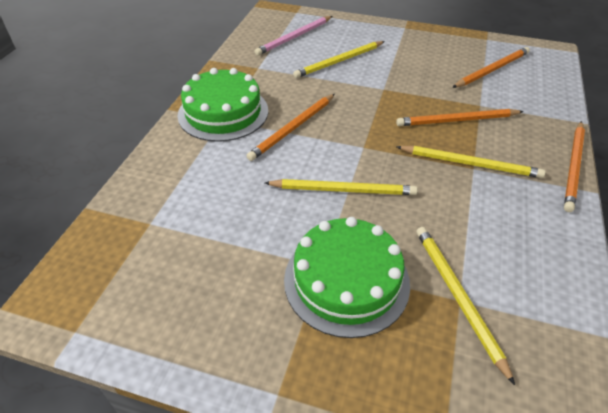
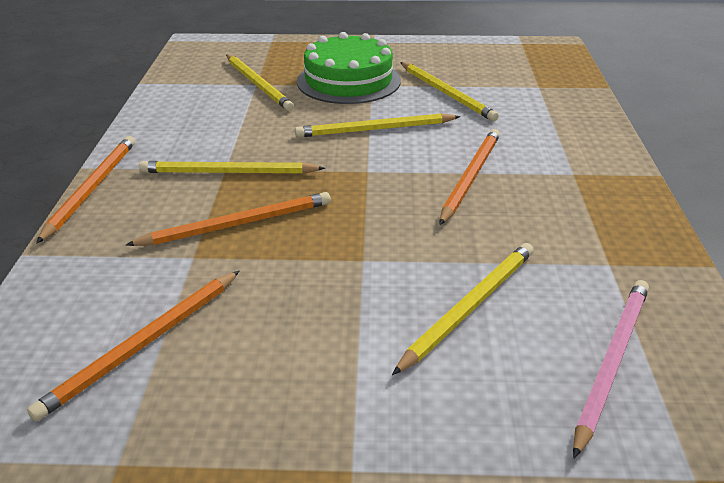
camera: 165 degrees right, 10 degrees down
(223, 112) = (581, 181): green cake -> none
(250, 230) = (446, 93): none -> yellow pencil

